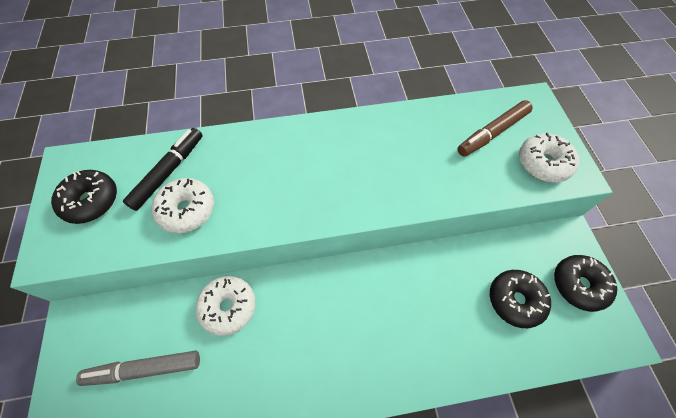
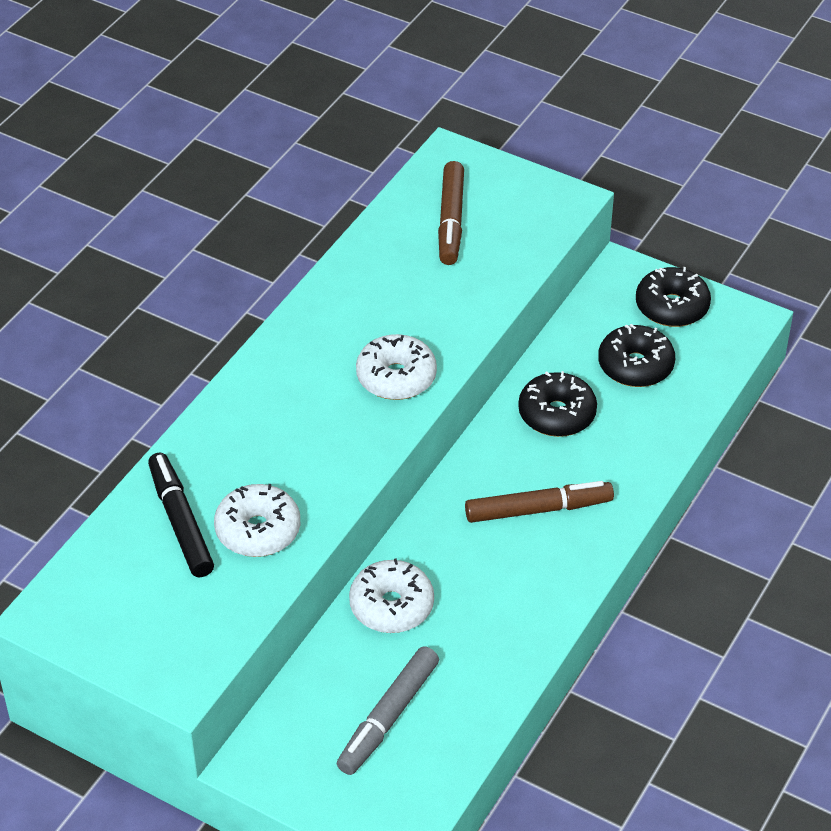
camera: 50 degrees left, 15 degrees down
(91, 201) = (143, 612): black donut -> black donut (557, 414)
(359, 331) = (538, 509): none -> brown marker
(543, 163) = (529, 213): white donut -> white donut (396, 377)

